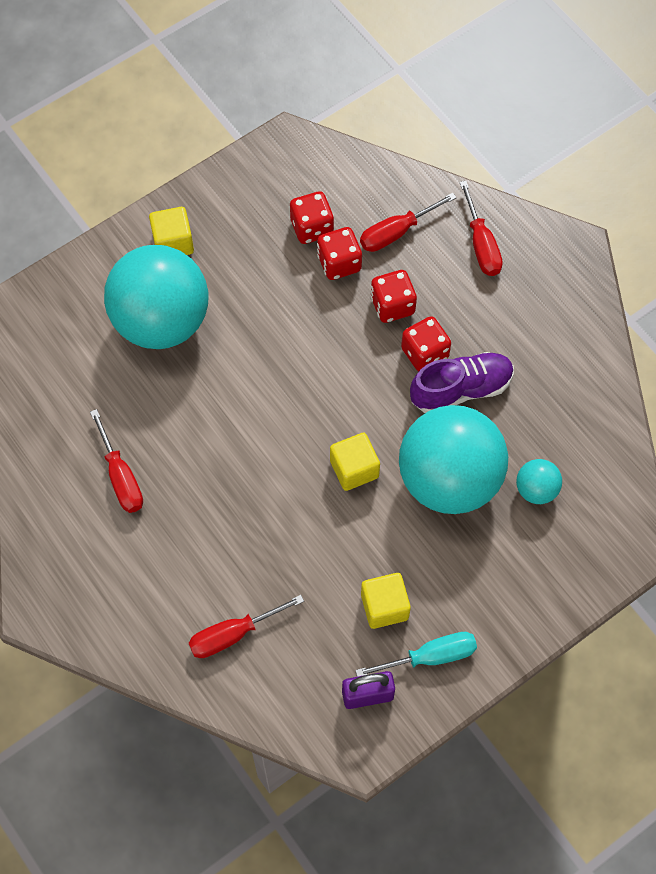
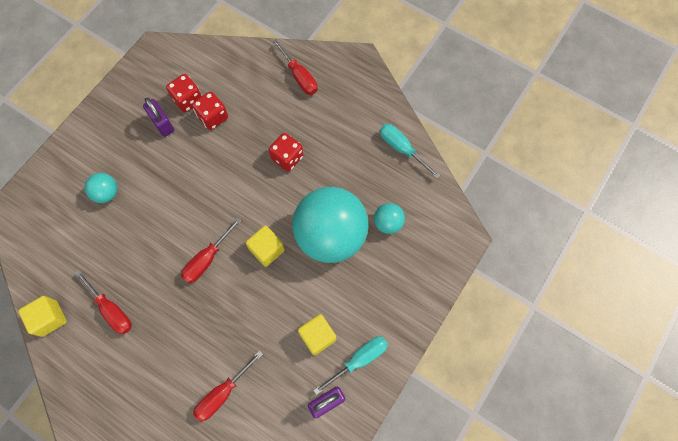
camera: 20 degrees left, 5 degrees up
(161, 321) = (107, 193): turquoise ball -> turquoise ball, size x0.42
(173, 243) = (99, 138): yellow cube -> yellow cube (50, 318)
(266, 250) = (162, 124): none -> purple padlock
(392, 305) = (256, 133): red dice -> none
(397, 232) = (243, 85): red screwdriver -> red screwdriver (207, 259)
(461, 389) = (318, 174): purple shoe -> none
(594, 394) = (402, 149): none -> turquoise screwdriver

